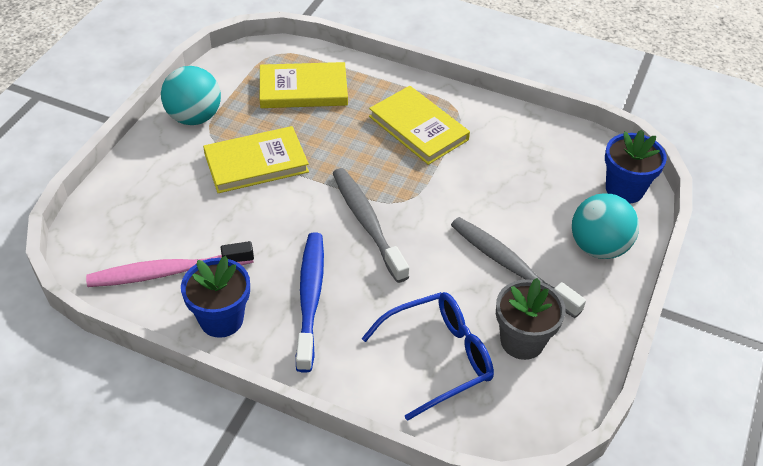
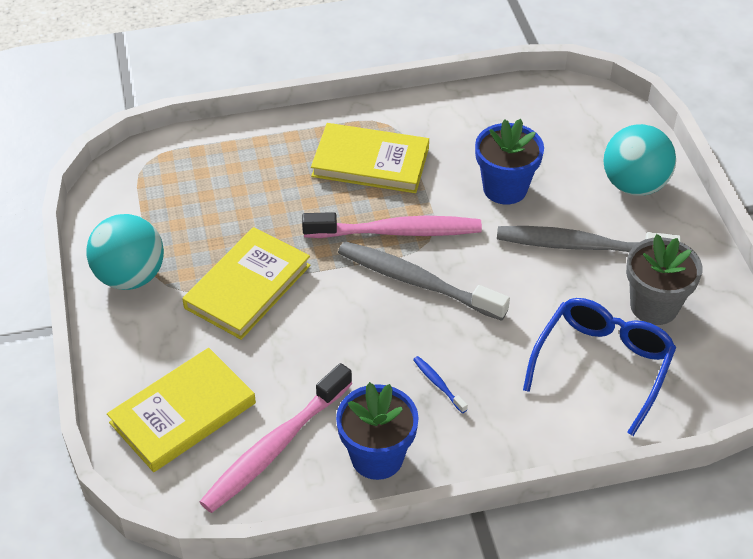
camera: 35 degrees left, 0 degrees up
(303, 89) = (216, 184): yellow book -> yellow book (183, 413)
(310, 298) = (438, 384): blue toothbrush -> blue toothbrush, size x0.41
(388, 183) = (397, 232): none -> pink toothbrush
(624, 189) = (605, 120): blue flower pot -> blue flower pot (505, 188)

